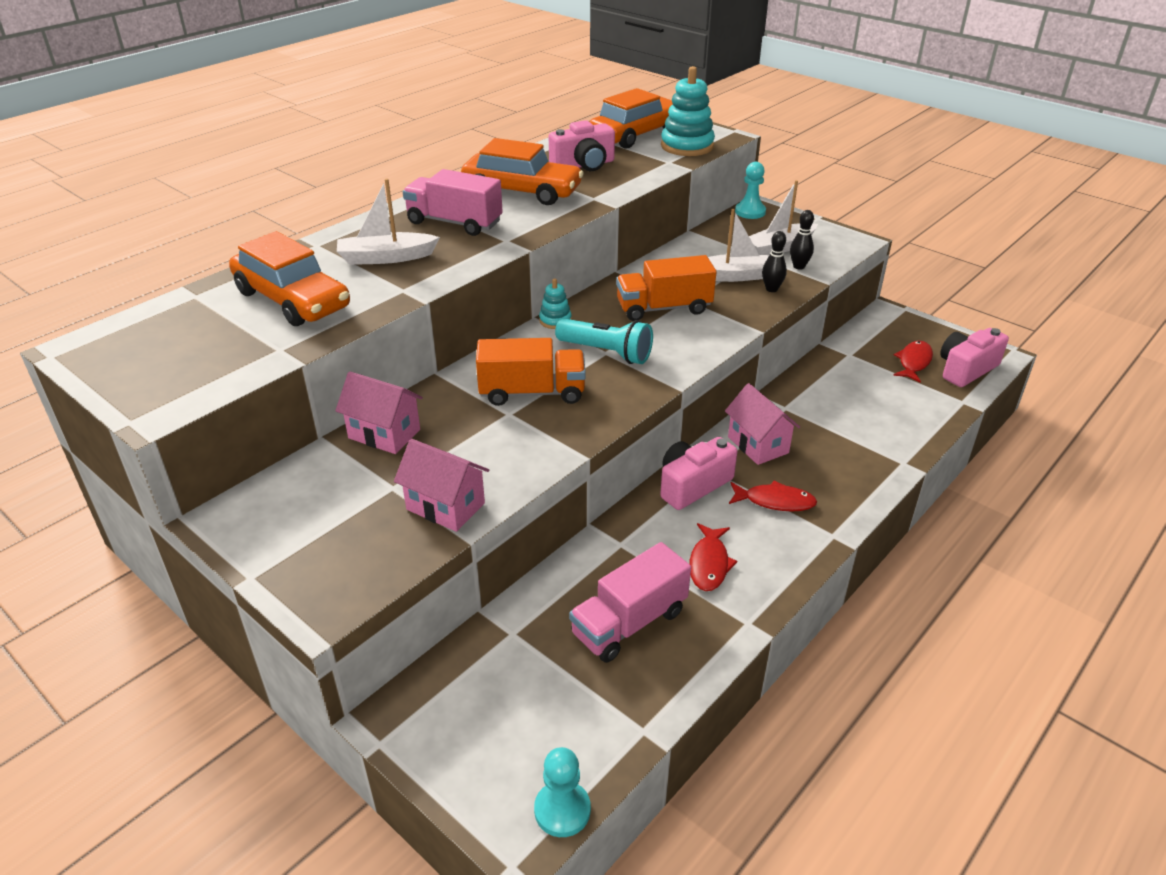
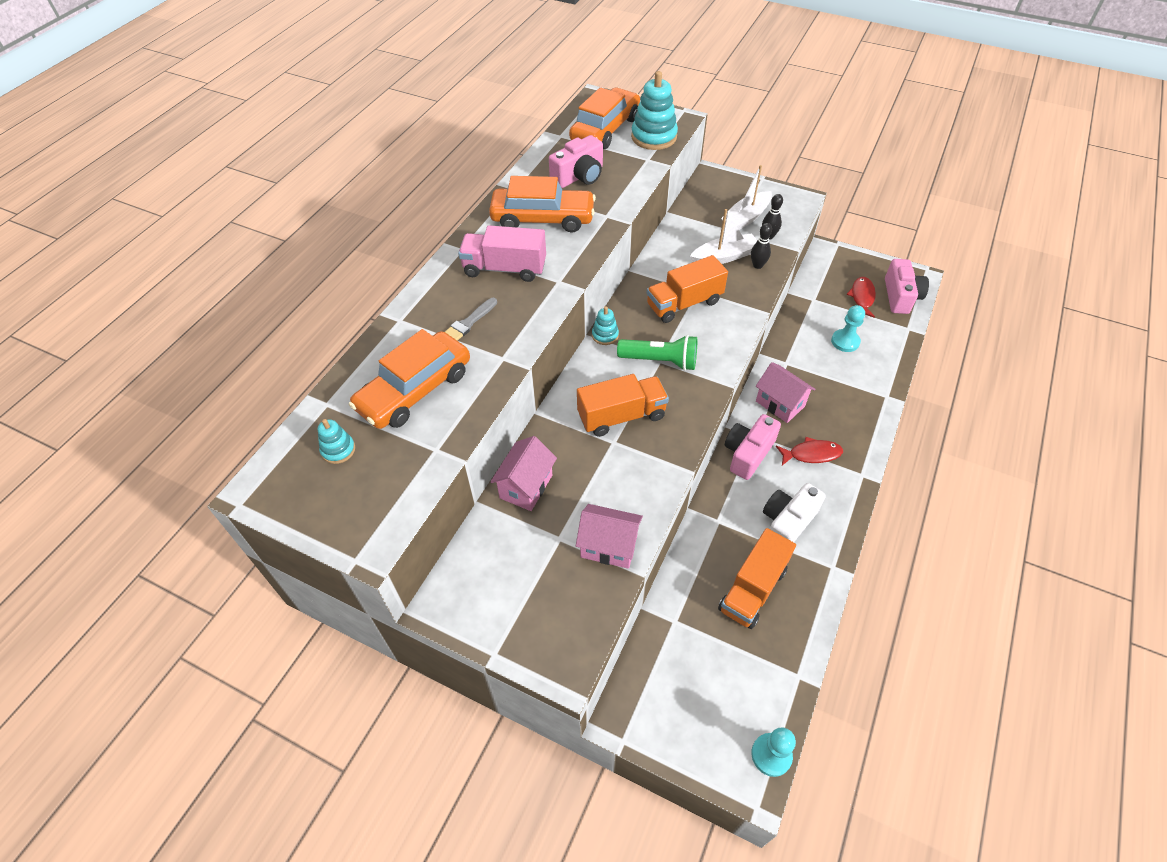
camera: 15 degrees left, 15 degrees up
(180, 332) = (338, 450): none -> turquoise stacking toy
(292, 300) = (415, 390): orange car -> orange car turned 105 degrees clockwise
(384, 434) = (526, 486): pink house -> pink house turned 75 degrees counterclockwise
(386, 258) = (468, 323): white boat -> grey brush
(606, 353) = (660, 361): turquoise flashlight -> green flashlight
(629, 623) = (753, 589): pink truck -> orange truck
(709, 564) = (787, 522): red fish -> white camera
(750, 212) = (707, 182): turquoise pawn -> turquoise pawn (845, 341)
(966, 369) = (900, 296): pink camera -> pink camera turned 150 degrees clockwise

